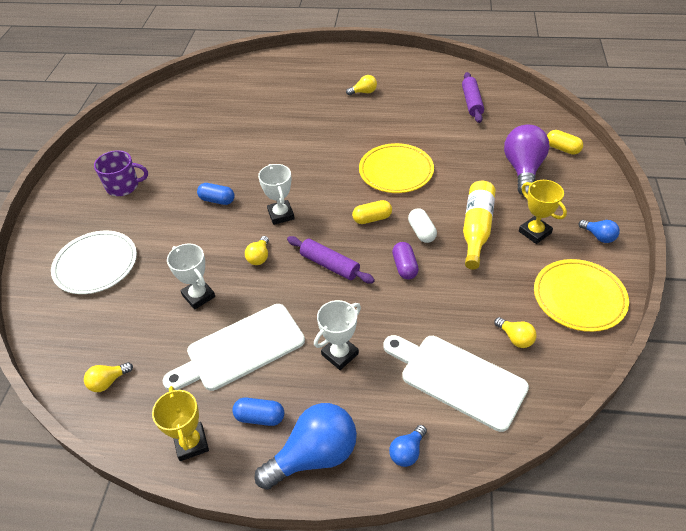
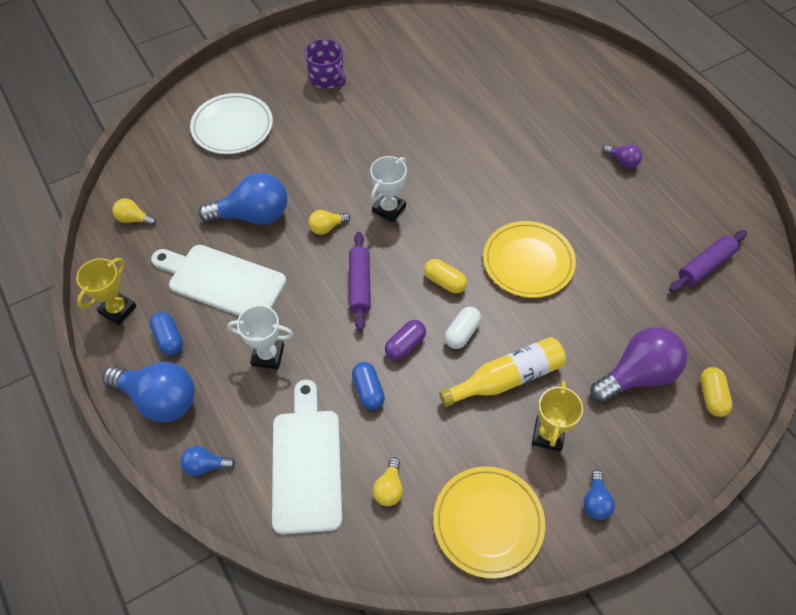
camera: 50 degrees right, 10 degrees up
(198, 296) = (253, 215): white trophy -> blue light bulb
(217, 200) = (366, 152): blue capsule -> blue capsule (368, 390)
(364, 92) = (622, 161): yellow light bulb -> purple light bulb

